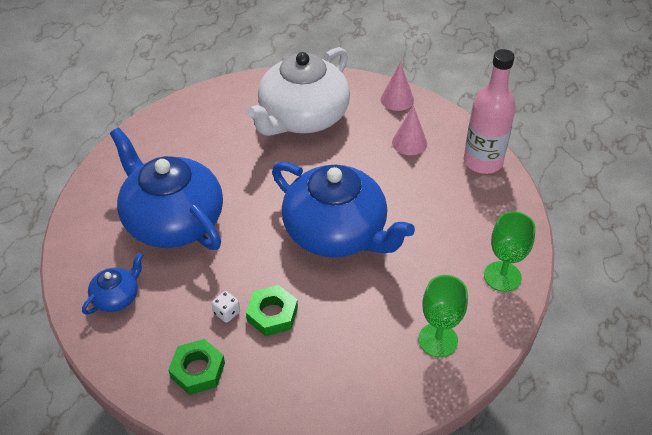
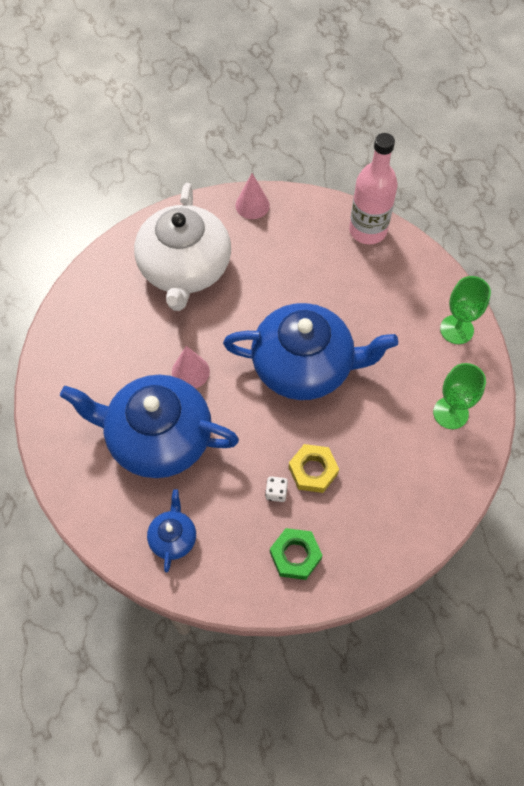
camera: 35 degrees left, 15 degrees up
(272, 314) = (313, 471): green nut -> yellow nut
(409, 142) = (296, 244): pink cone -> pink cone (190, 371)

